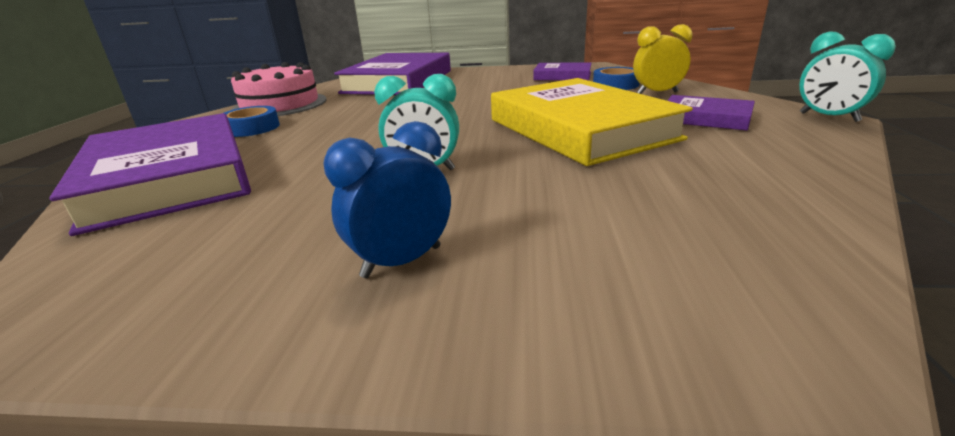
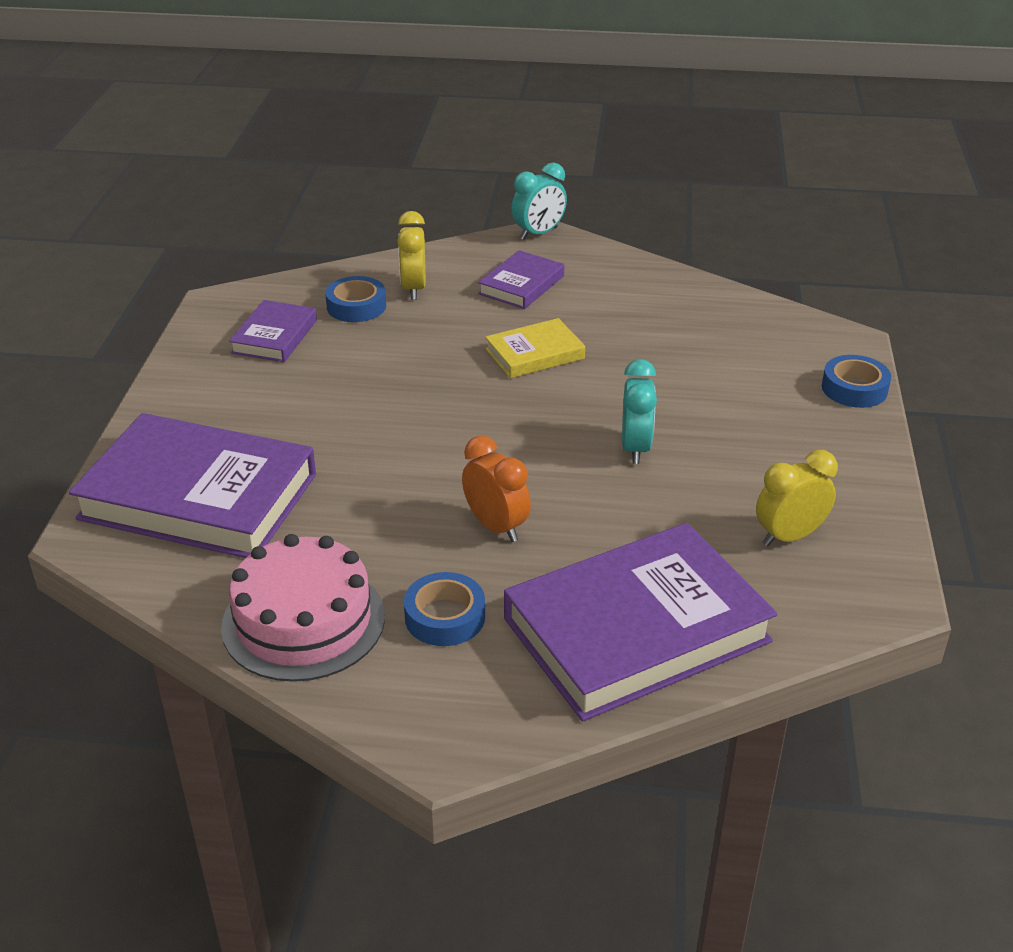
camera: 90 degrees left, 10 degrees up
(221, 252) = (789, 536): none -> yellow clock
(334, 133) = (496, 526): none -> orange clock
(402, 261) = (792, 450): blue clock -> none
(580, 129) = (534, 354): yellow book -> yellow book, size x0.49
(597, 342) = (854, 388): none -> blue tape

